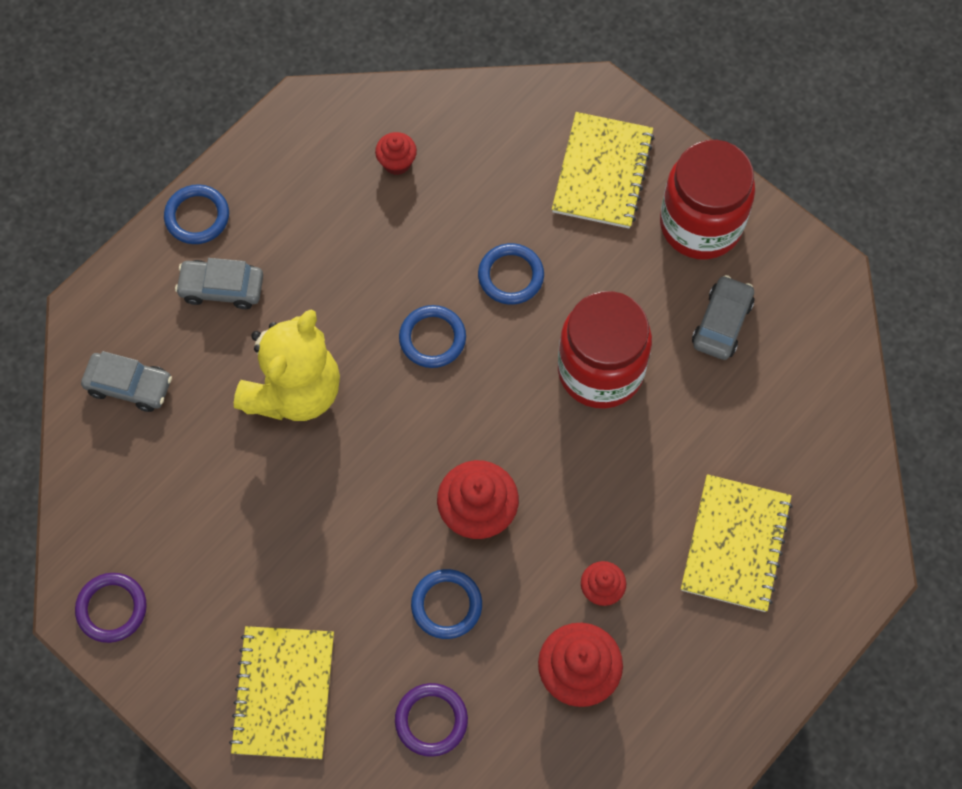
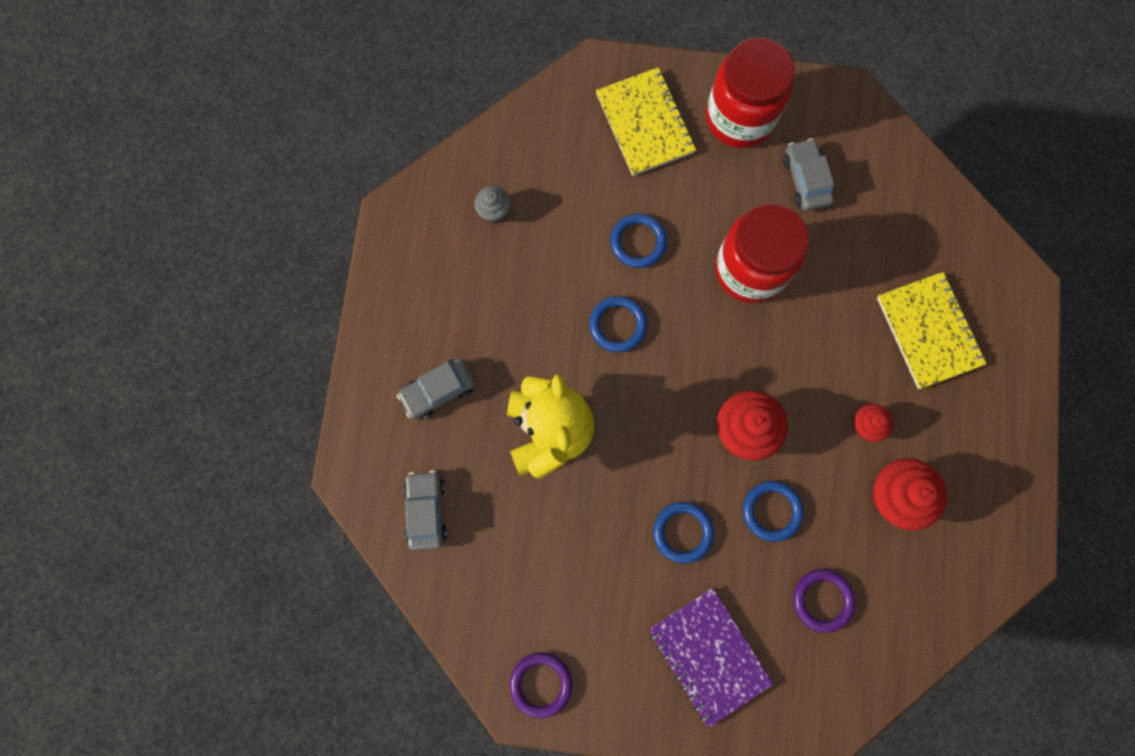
camera: 35 degrees left, 10 degrees up
(129, 386) = (426, 510): grey car -> grey car turned 75 degrees counterclockwise
(197, 216) = (378, 349): blue ring -> blue ring (682, 532)
(283, 693) = (708, 655): yellow notebook -> purple notebook
(397, 162) = (494, 211): red cupcake -> grey cupcake

